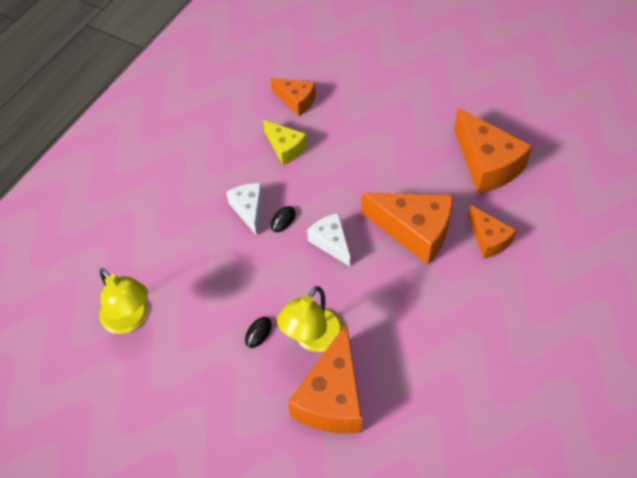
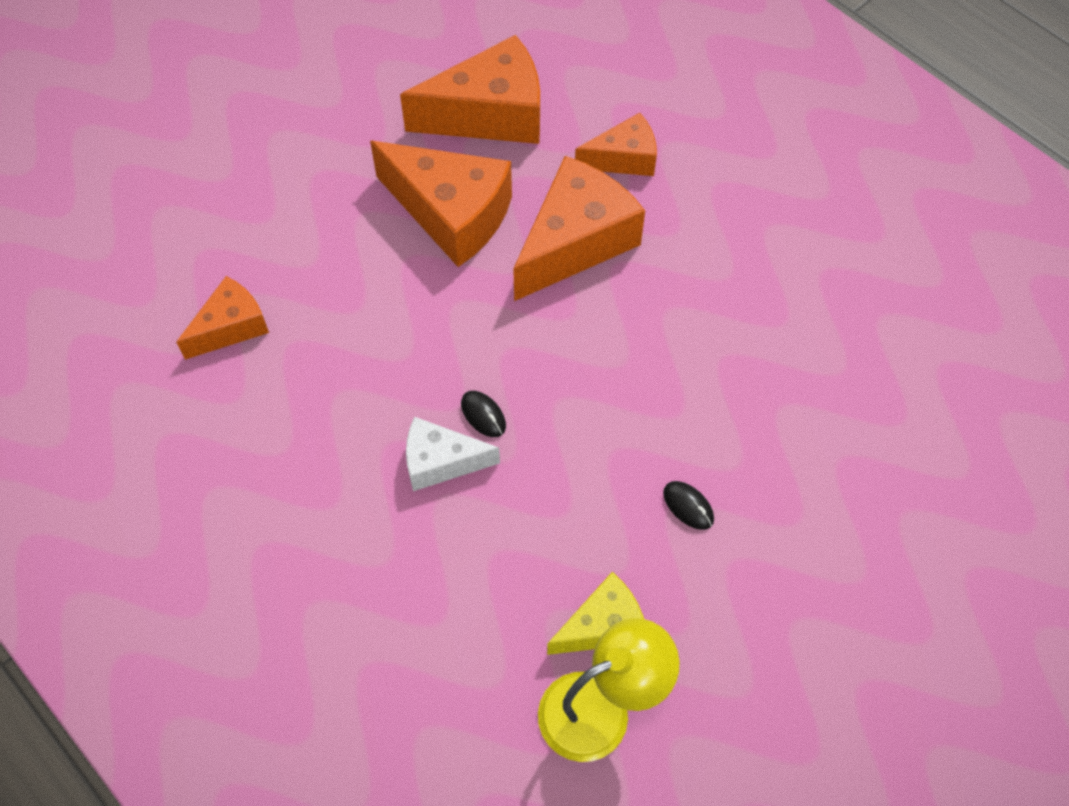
camera: 75 degrees left, 5 degrees up
(285, 148) = (331, 372): yellow cheese -> yellow cheese (602, 626)
(312, 339) = (721, 431): yellow lamp -> none
(331, 242) = (554, 358): white cheese -> none
(332, 397) = (825, 432): orange cheese -> orange cheese (451, 214)

